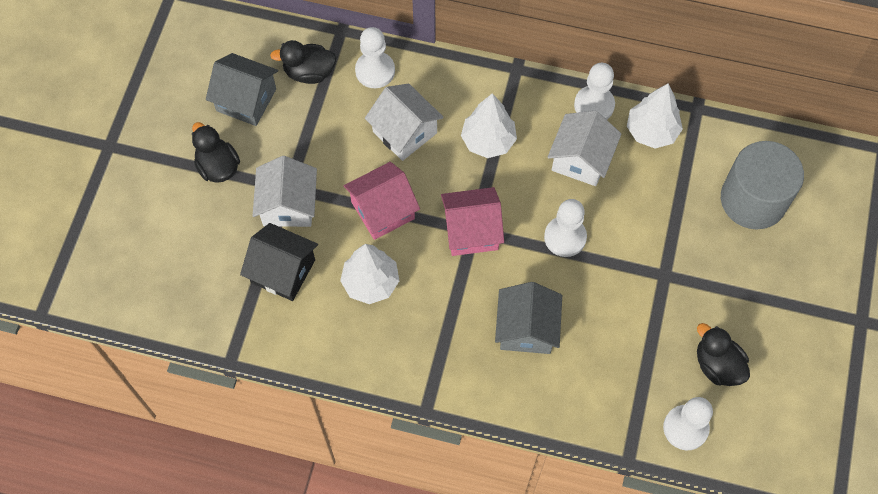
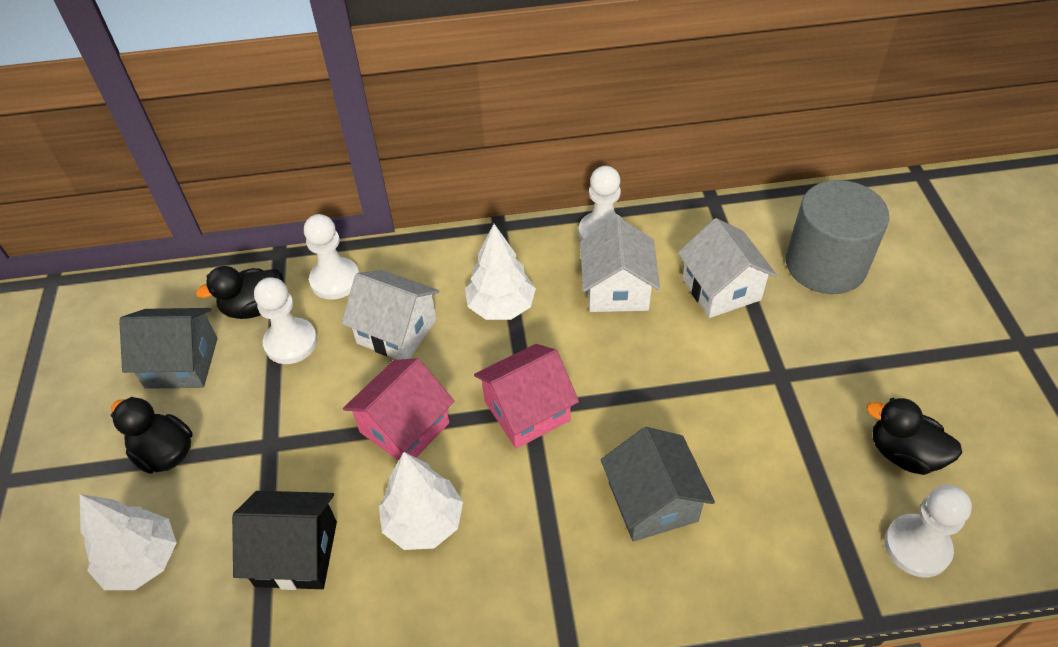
camera: 20 degrees left, 15 degrees down
(288, 205) = (276, 466): white house -> white house (721, 289)
(565, 237) = (643, 377): white pawn -> white pawn (291, 342)
(651, 131) = (678, 237): white tree -> white tree (142, 560)

